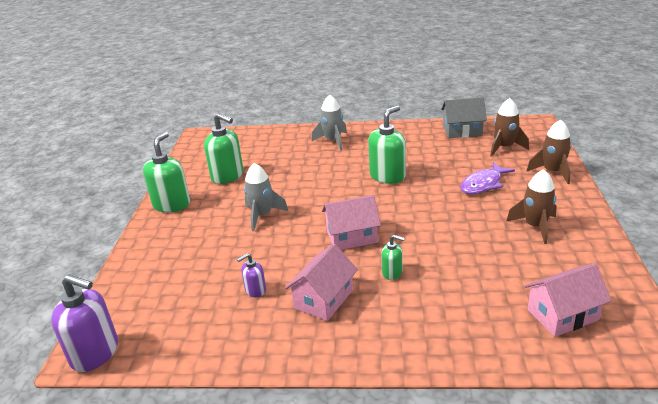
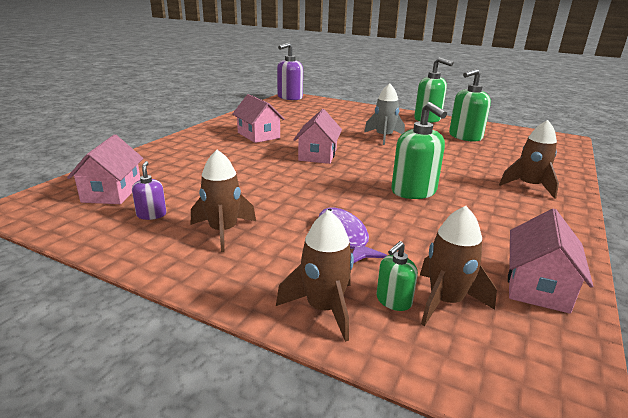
camera: 110 degrees right, 5 degrees down
(255, 290) = (293, 124): purple soap dispenser -> purple soap dispenser (151, 214)
(333, 141) = (529, 186): grey rocket -> brown rocket
(392, 272) = (254, 156): green soap dispenser -> green soap dispenser (393, 301)
(462, 131) = (537, 286): grey house -> pink house

